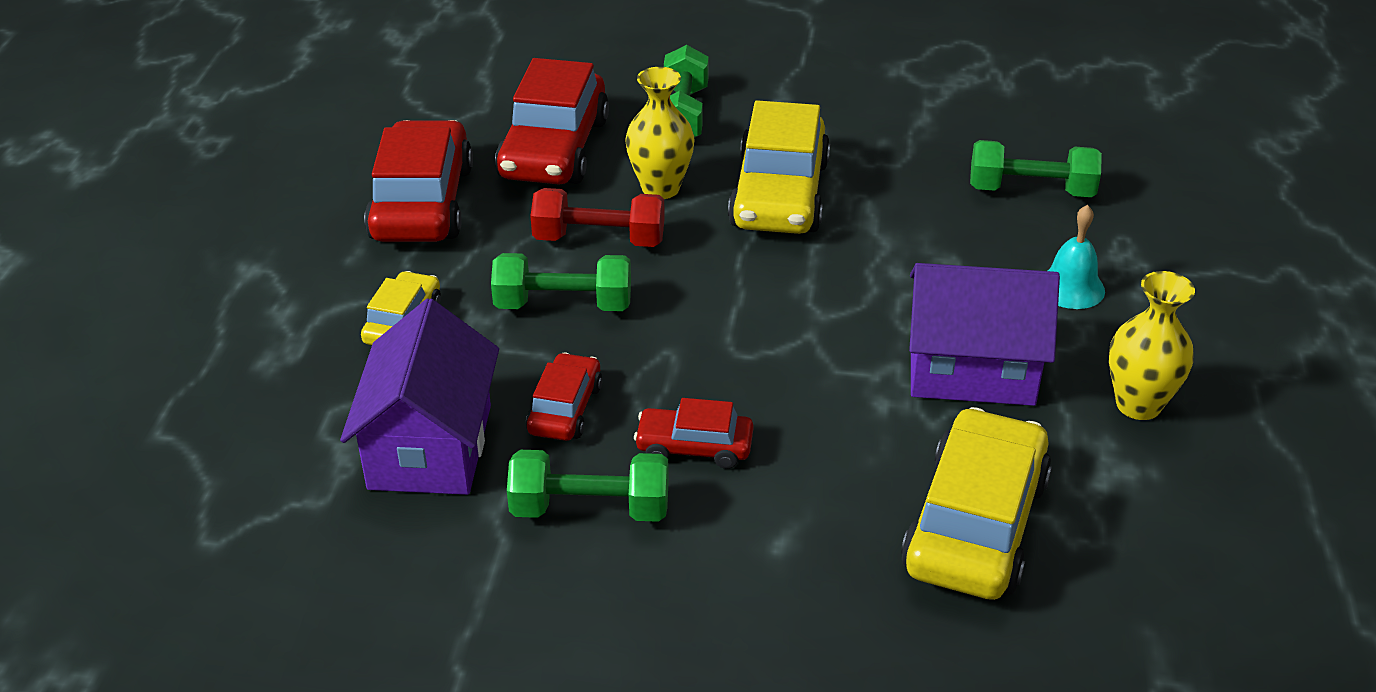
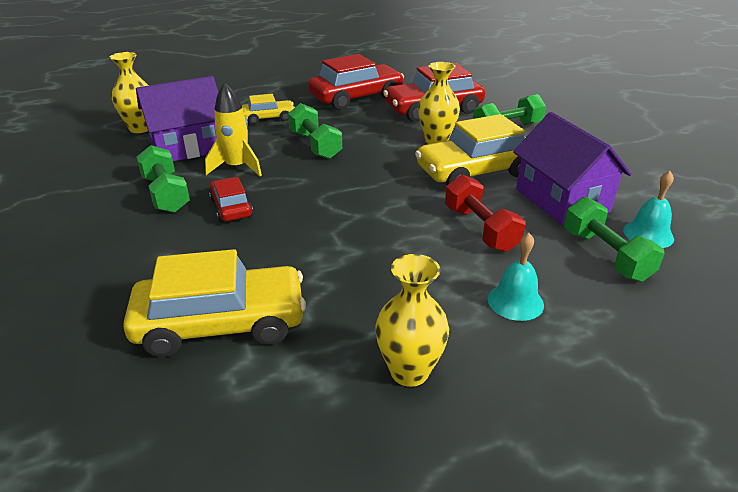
camera: 60 degrees right, 5 degrees down
(280, 492) = (140, 128): none -> yellow vase
(565, 409) = (236, 167): red car -> yellow rocket
(599, 240) = (375, 139): red dumbbell -> red dumbbell (480, 229)
(971, 369) = (379, 281): purple house -> purple house (562, 200)
(1013, 144) = (648, 234): none -> turquoise bell

